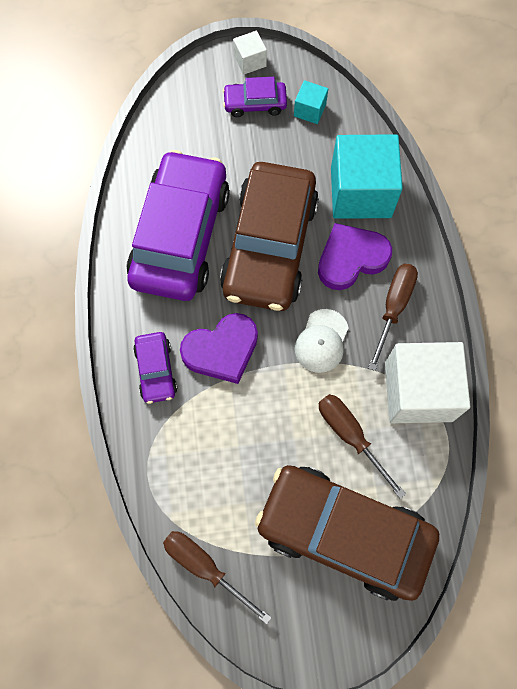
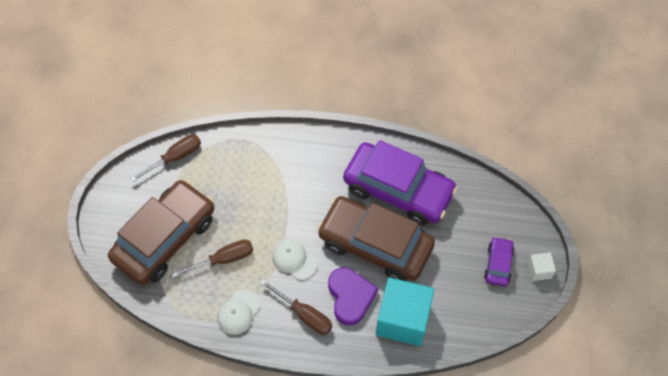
camera: 105 degrees right, 10 degrees down
(156, 370) = (305, 156): purple car -> none
(222, 350) = (307, 197): purple heart -> none
(309, 110) = (484, 303): turquoise cube -> none
(418, 391) = (238, 312): white cube -> white cap

